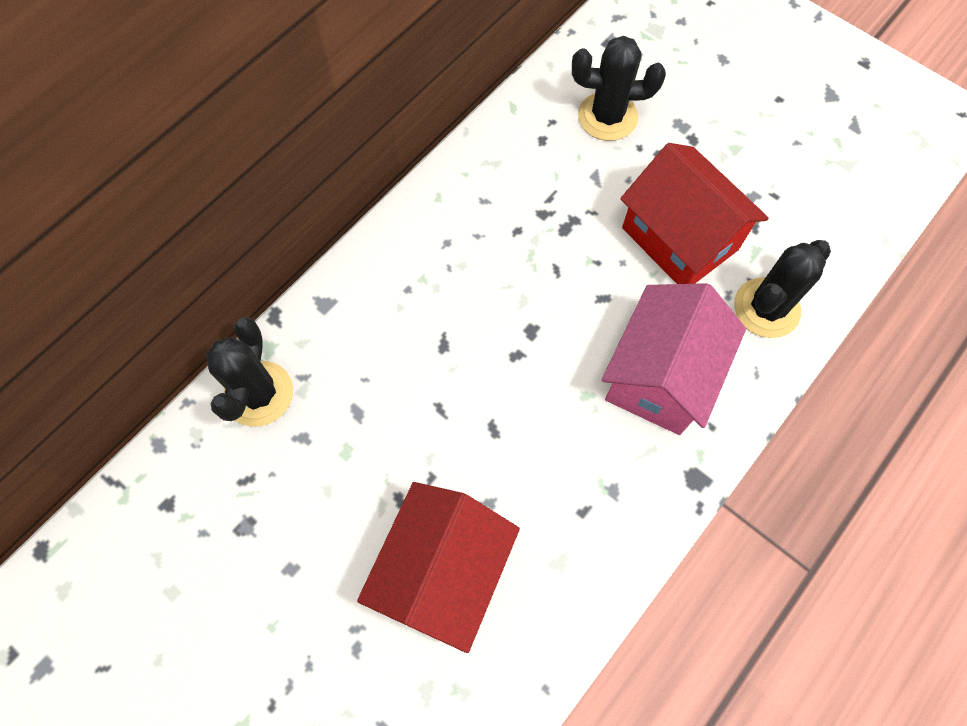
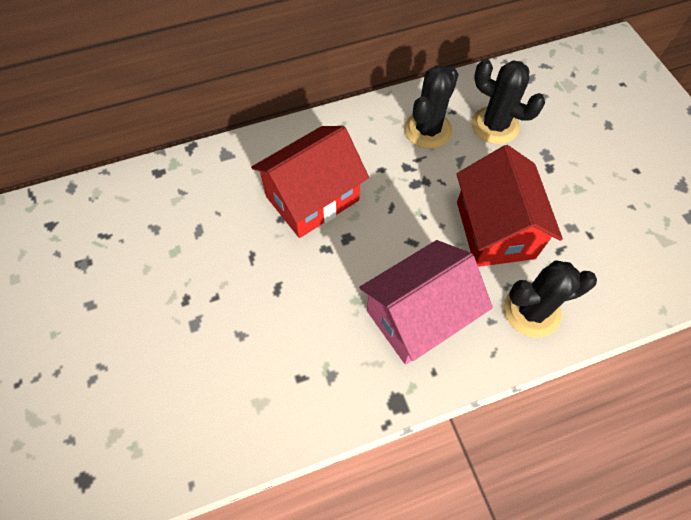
camera: 30 degrees right, 5 degrees down
(259, 394) = (148, 188): black cactus -> black cactus (428, 130)
(443, 571) = (179, 362): red house -> red house (312, 198)

